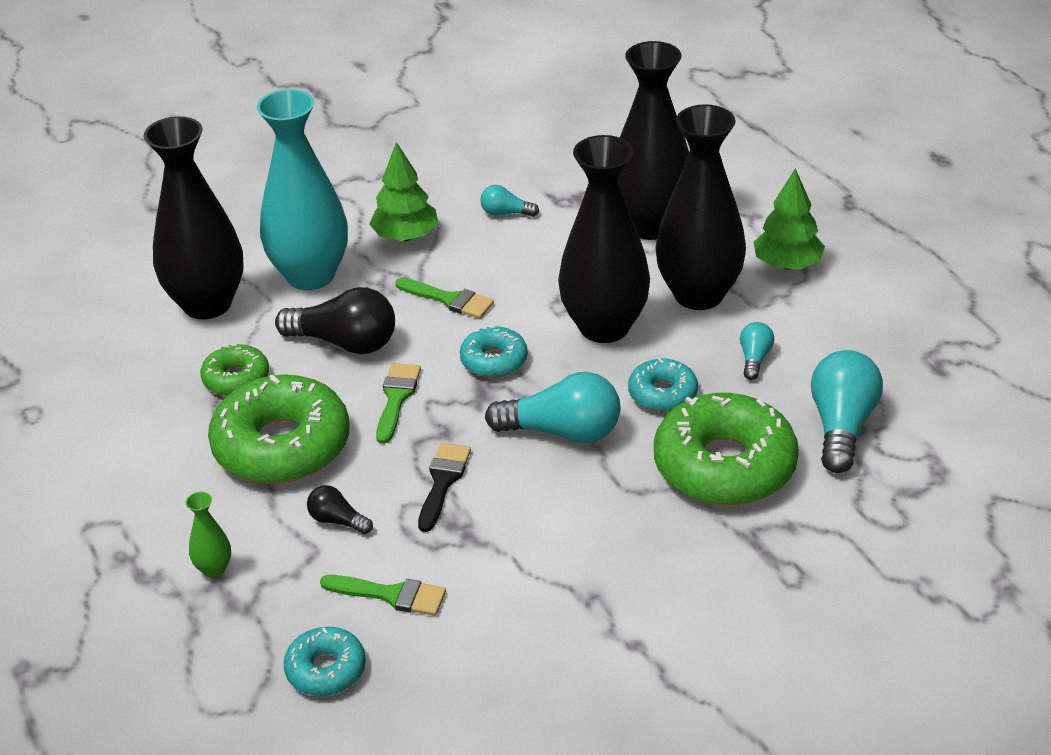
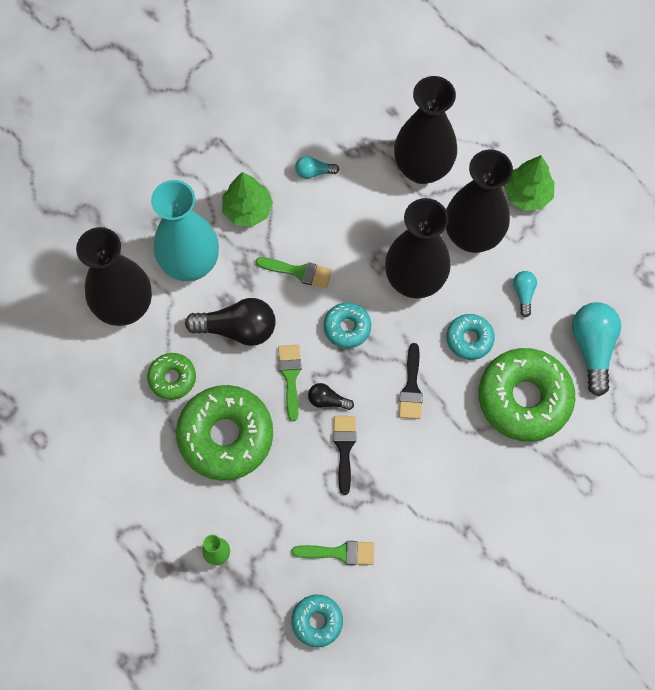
camera: 15 degrees left, 30 degrees up
(337, 521) = (285, 496): black light bulb -> black light bulb (327, 400)
(562, 432) = (411, 387): turquoise light bulb -> black brush

